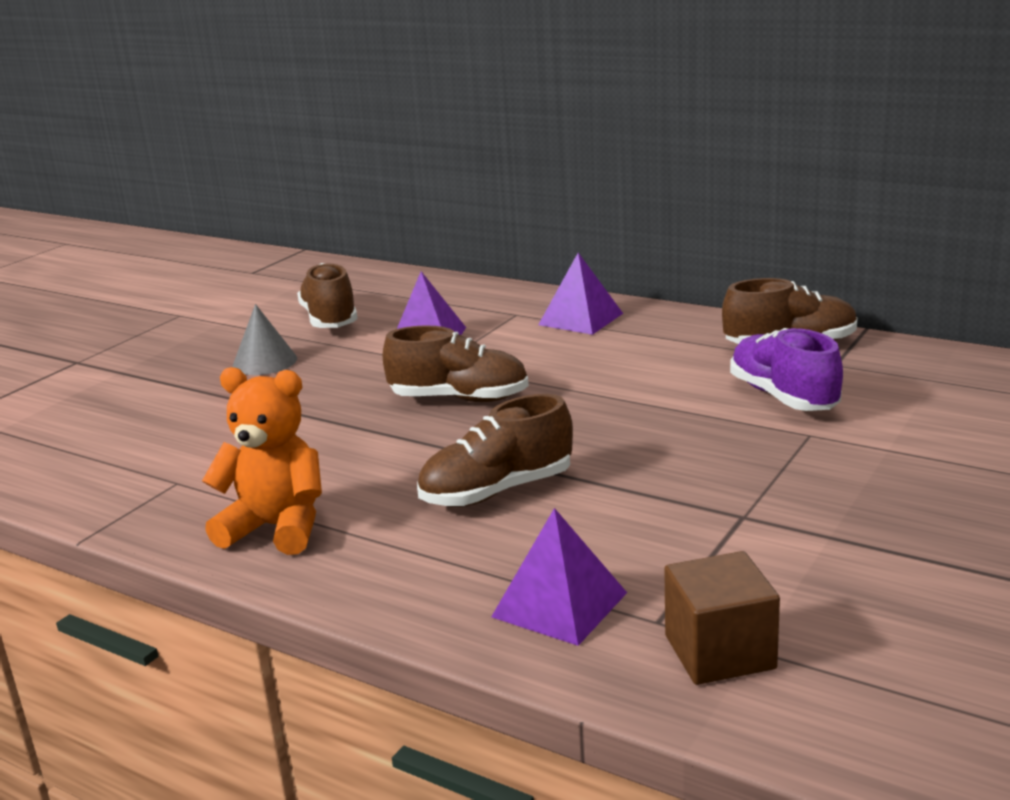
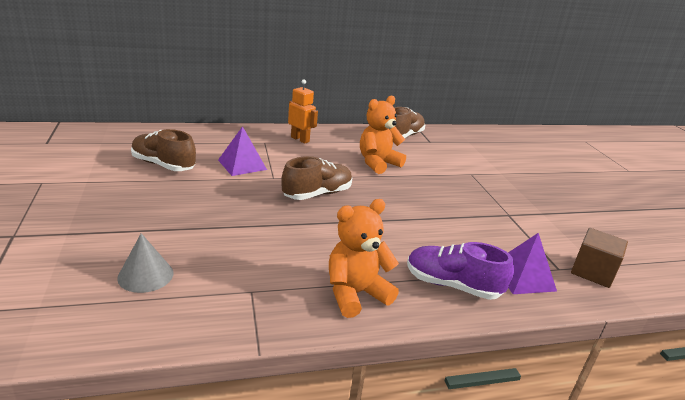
camera: 50 degrees left, 5 degrees up
(265, 362) = (168, 200): grey cone -> grey cone (145, 275)
(497, 491) = (414, 235): brown shoe -> none
(580, 319) = (300, 139): purple pyramid -> orange robot
(647, 378) = (378, 163): none -> orange teddy bear
(783, 397) = (437, 160): purple shoe -> purple shoe (452, 285)

